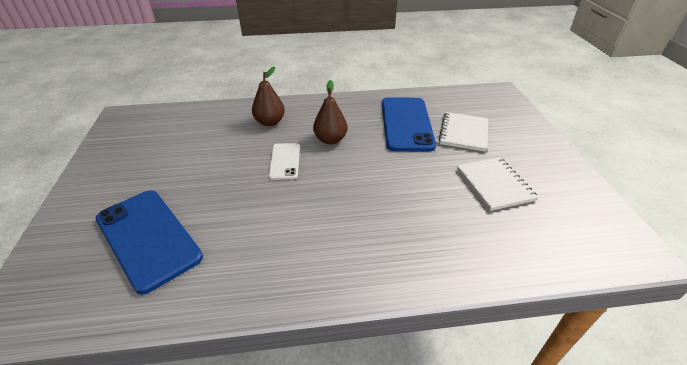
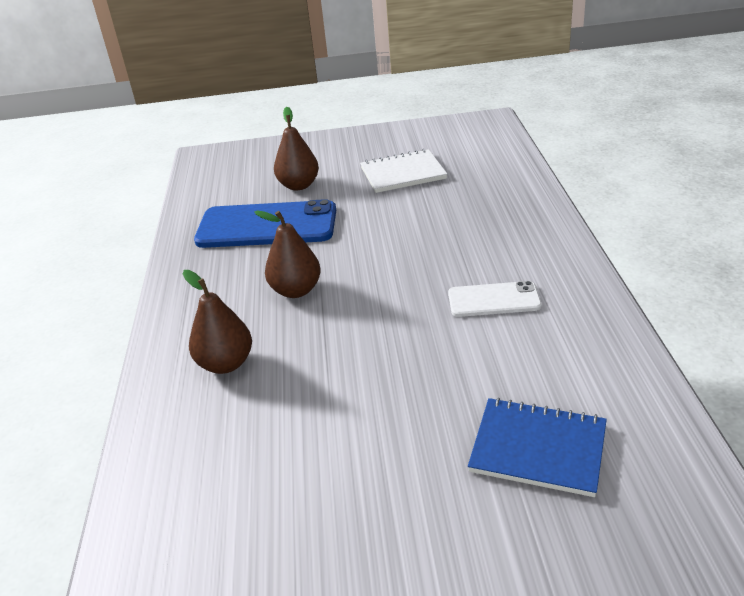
camera: 85 degrees left, 5 degrees down
(148, 237) = (538, 448): blue phone -> blue notebook
(284, 161) = (348, 331): white phone -> white phone (493, 300)
(463, 133) = (299, 185): white notebook -> brown pear

